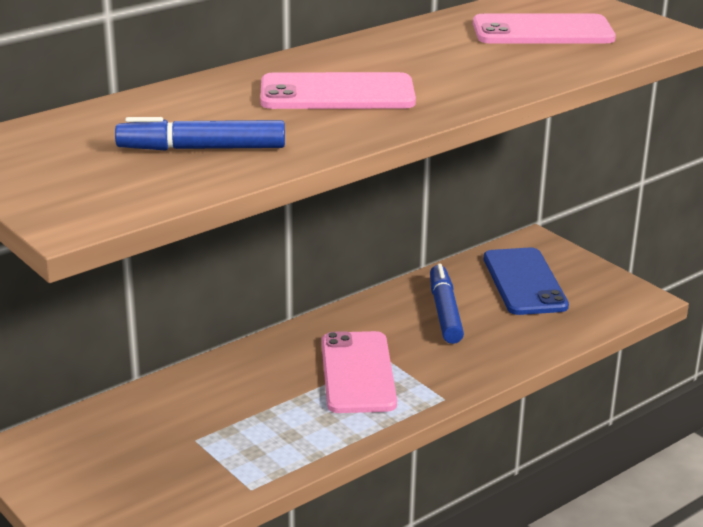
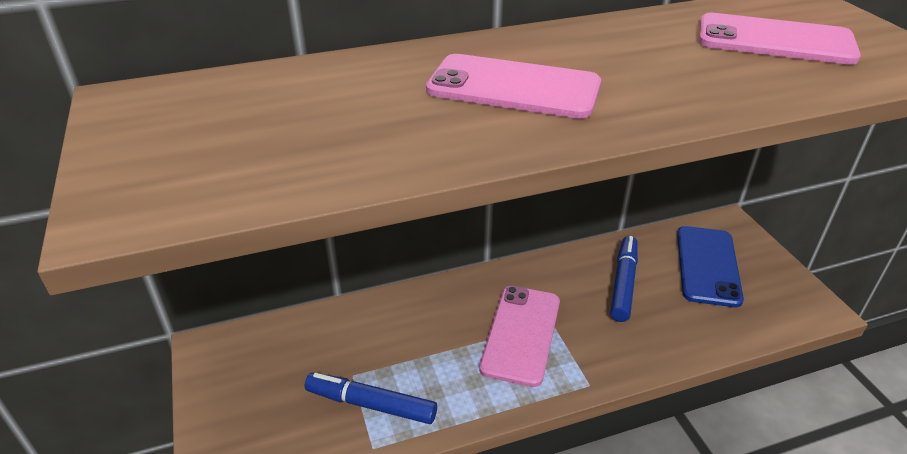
camera: 20 degrees right, 10 degrees up
(203, 148) = (327, 138): blue marker -> blue marker (371, 405)

